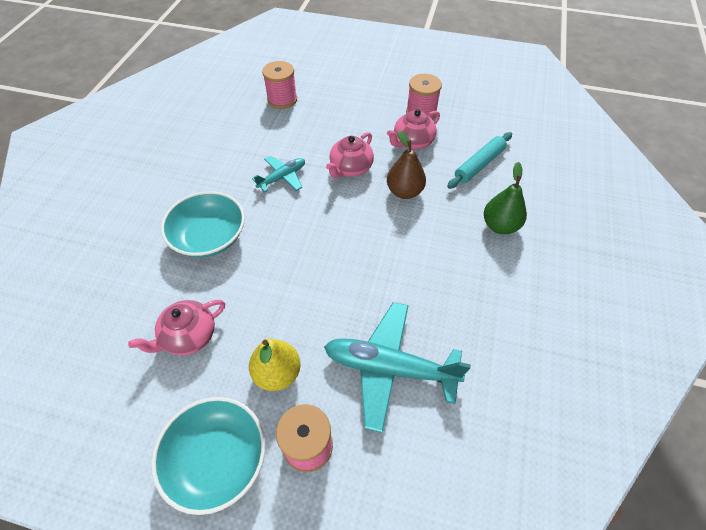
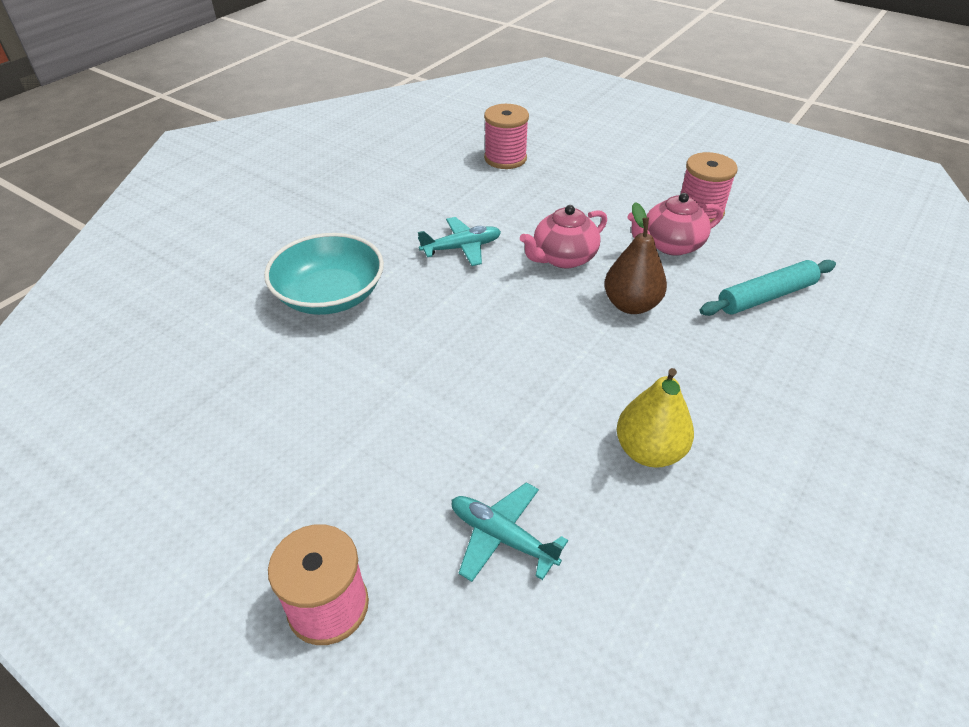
camera: 20 degrees right, 10 degrees down
(188, 336) = (241, 407): pink teapot -> none
(217, 459) = (194, 578): turquoise bowl -> none
(277, 373) = (334, 491): yellow pear -> yellow pear (649, 451)
(389, 368) = (502, 537): turquoise plane -> turquoise plane, size x0.55
(500, 226) = (768, 387): green pear -> none

